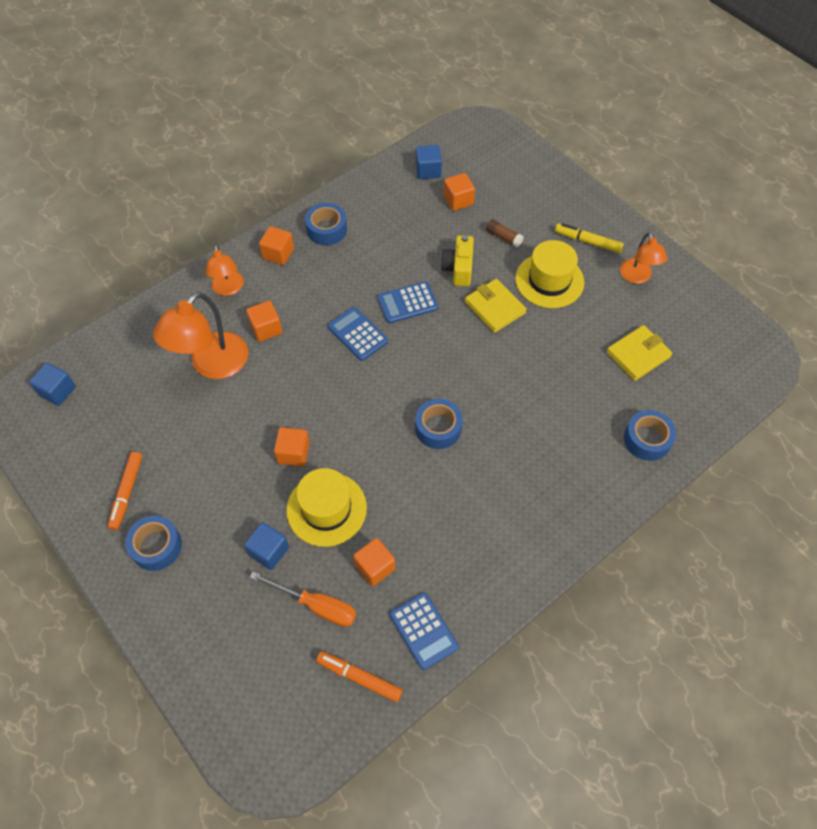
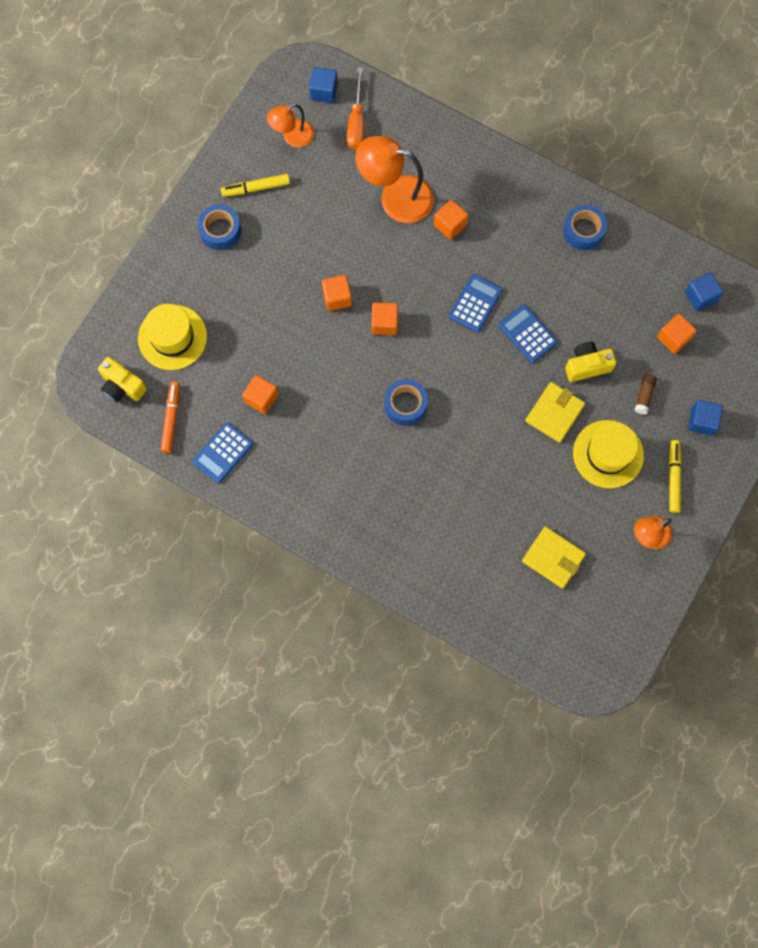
camera: 70 degrees right, 15 degrees up
(127, 492) = (256, 188): orange marker -> yellow marker
(228, 289) = (479, 175): orange lamp -> orange lamp (292, 137)
(269, 551) = (246, 314): blue cube -> blue cube (702, 421)
(278, 254) = (536, 200): orange cube -> orange cube (384, 323)
(294, 725) = (122, 386): none -> yellow camera
(316, 605) = (215, 366): orange screwdriver -> orange screwdriver (356, 122)
(326, 509) = (297, 343): yellow hat -> yellow hat (172, 337)
(647, 439) = (462, 586): blue tape -> none

